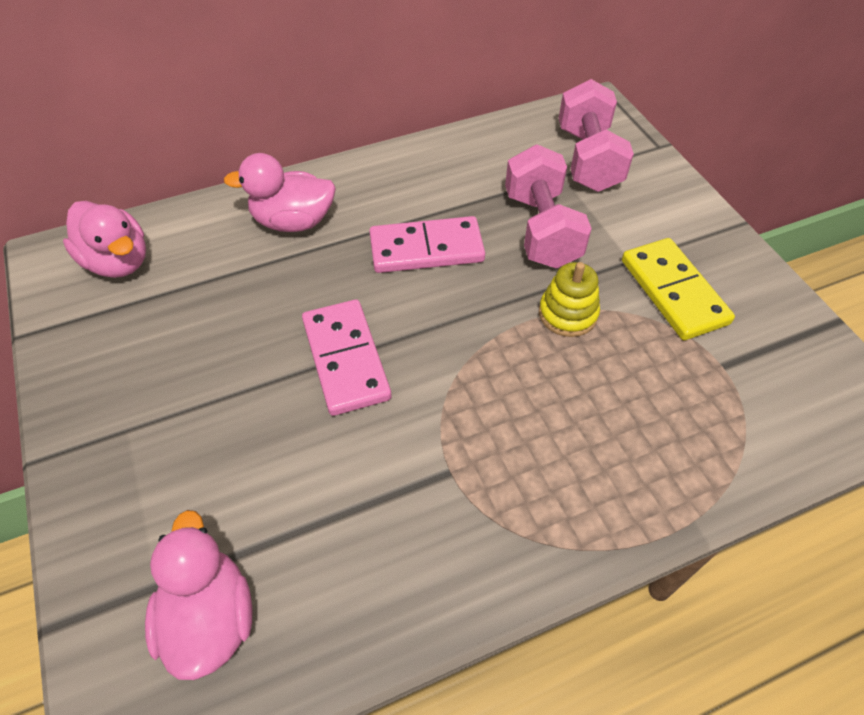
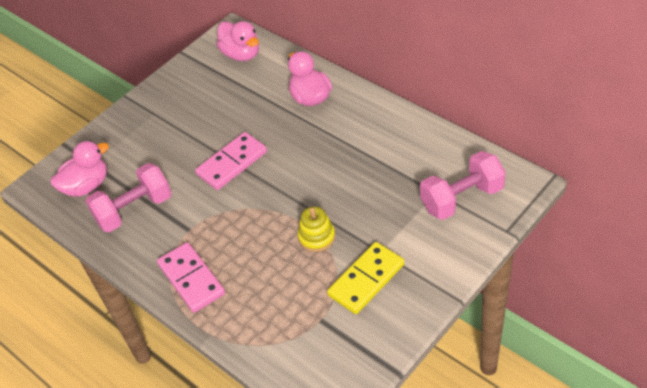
camera: 70 degrees right, 5 degrees down
(118, 262) = (241, 54): pink duck -> pink duck turned 60 degrees counterclockwise
(426, 248) = (327, 158): pink domino -> pink domino (191, 279)
(541, 229) = (377, 200): pink dumbbell -> pink dumbbell (134, 210)

